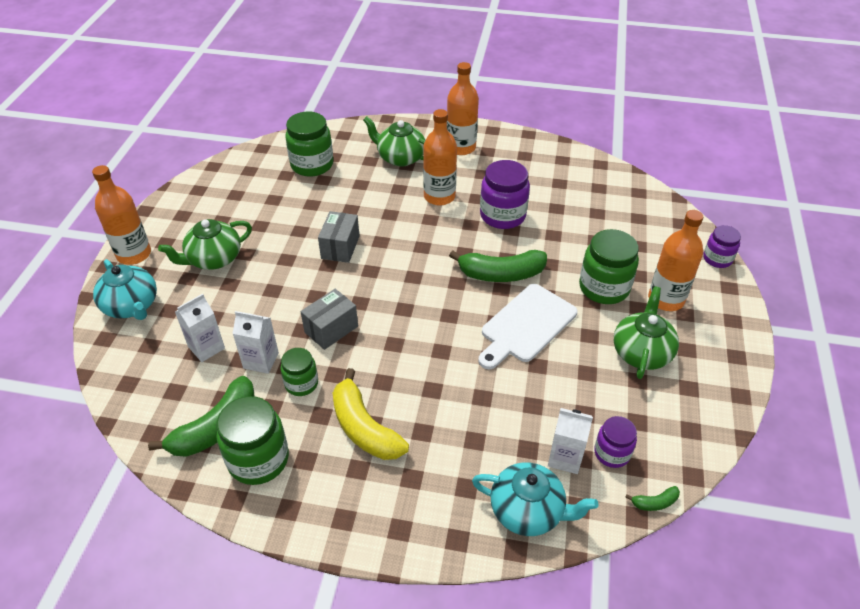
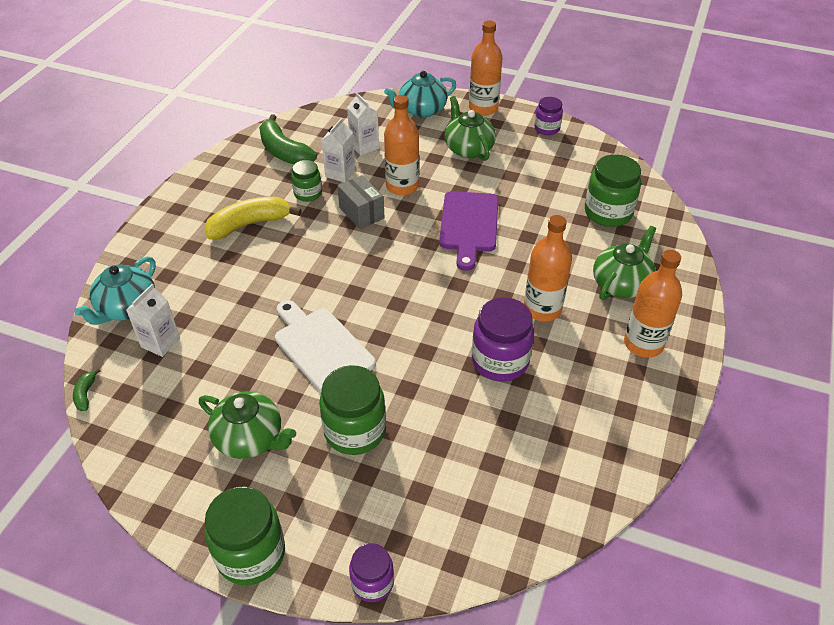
camera: 100 degrees right, 0 degrees up
(258, 459) = (246, 171): green jar -> green jar (251, 554)
(340, 247) = (469, 225): grey box -> purple cutting board
(501, 274) = (401, 341): green banana -> none
(612, 453) = (148, 377): purple jar -> purple jar (547, 128)
(666, 299) = (318, 490): orange bottle -> orange bottle (402, 186)

